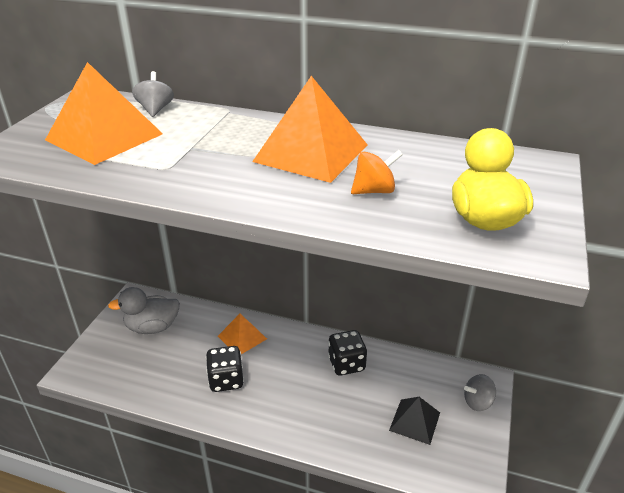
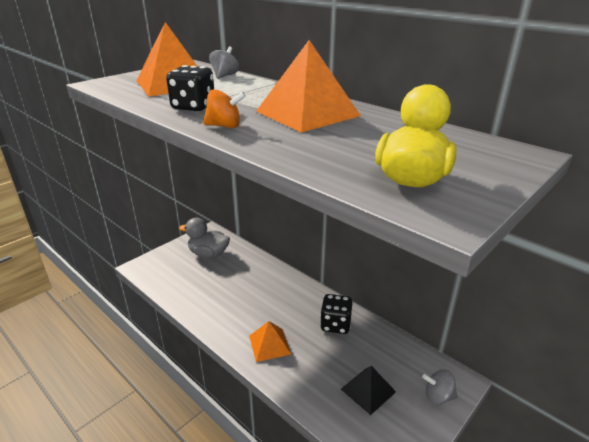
camera: 25 degrees right, 5 degrees down
(226, 380) = (235, 305): black dice -> black dice (193, 107)
(242, 337) = (266, 279): orange pyramid -> orange pyramid (269, 344)
(374, 191) = (331, 143): orange spinning top -> orange spinning top (224, 126)

